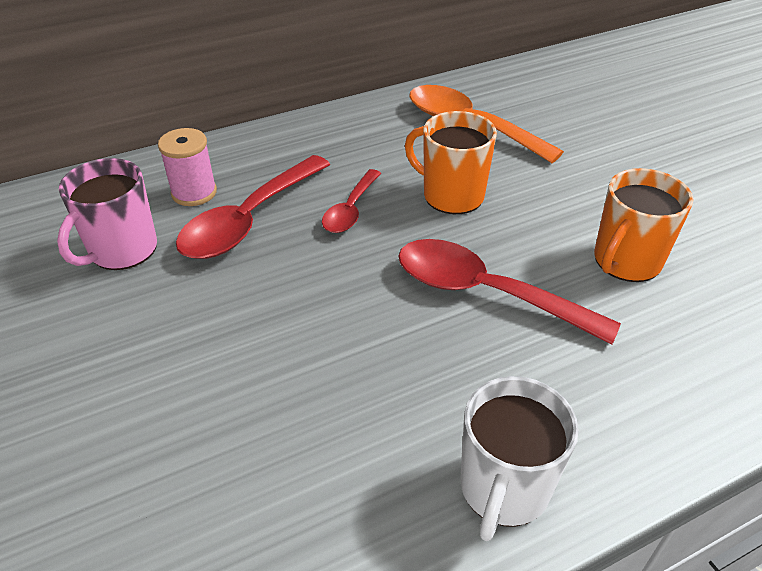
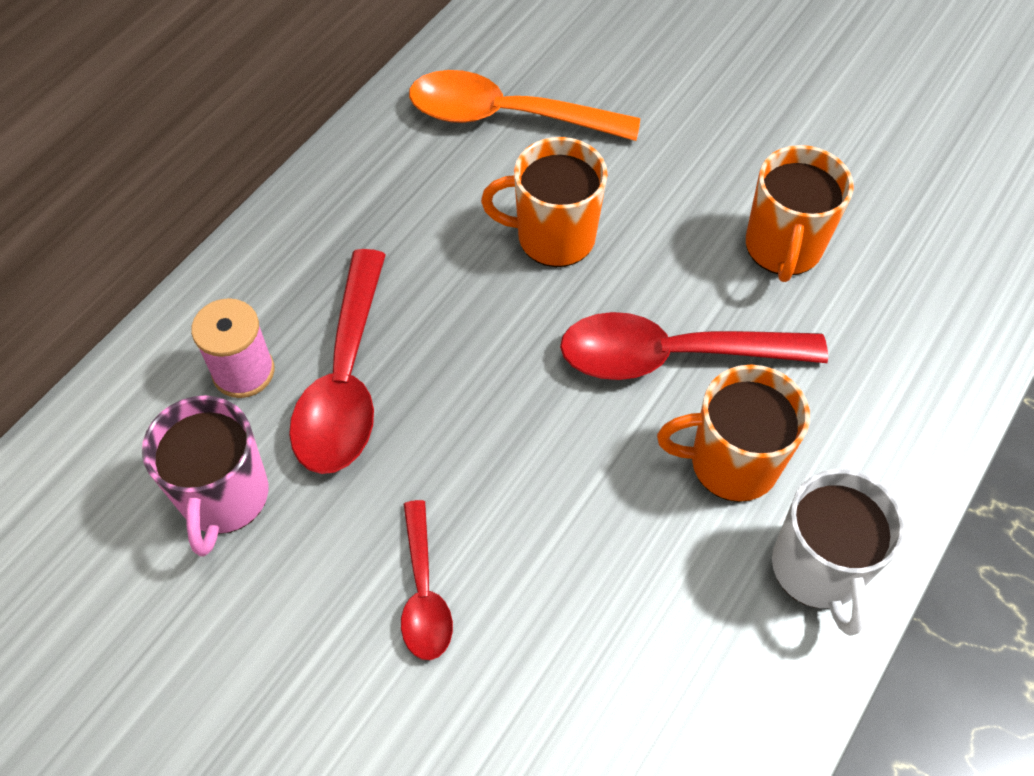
camera: 30 degrees left, 15 degrees up
(350, 209) = (454, 310): red spoon -> red spoon (423, 592)
(482, 379) = (731, 463): none -> orange mug

